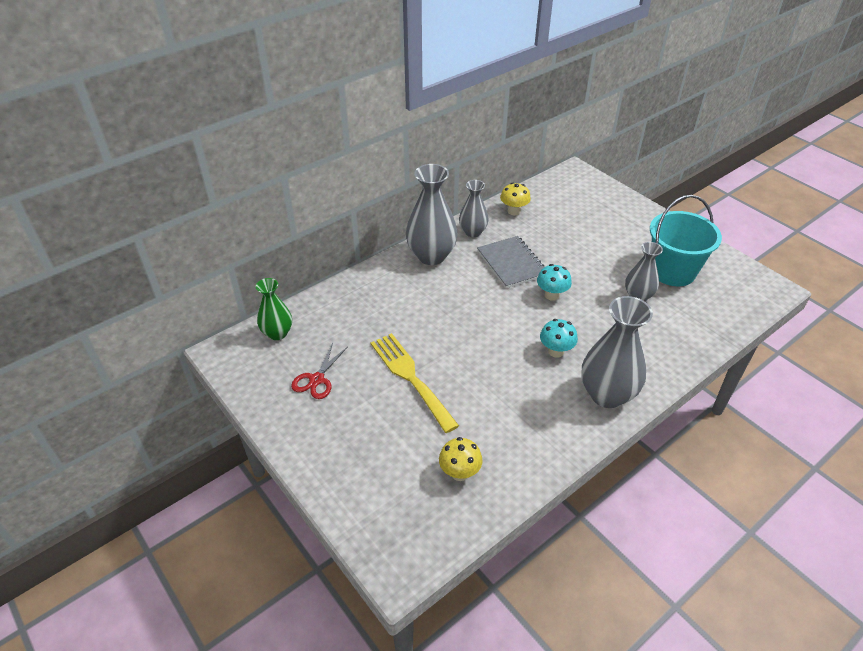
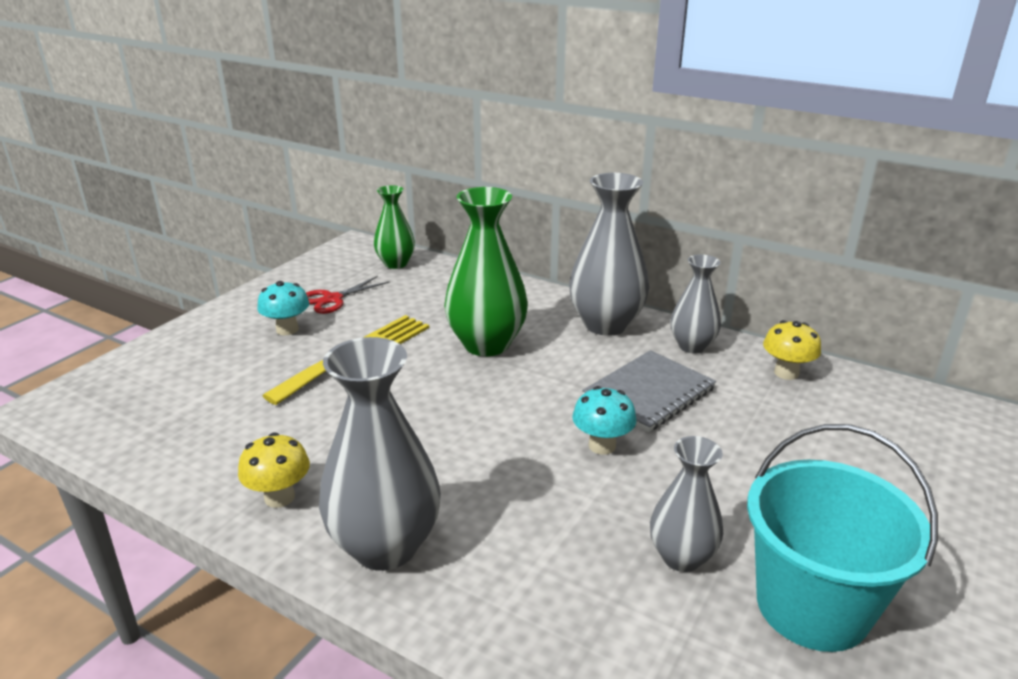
camera: 70 degrees right, 15 degrees down
(317, 379) = (332, 299): red scissors -> red scissors turned 45 degrees counterclockwise
(428, 312) = (486, 344): none -> green vase
(459, 473) = (197, 422): yellow mushroom -> yellow mushroom (279, 497)
(556, 351) = (466, 471): turquoise mushroom -> turquoise mushroom (287, 329)

